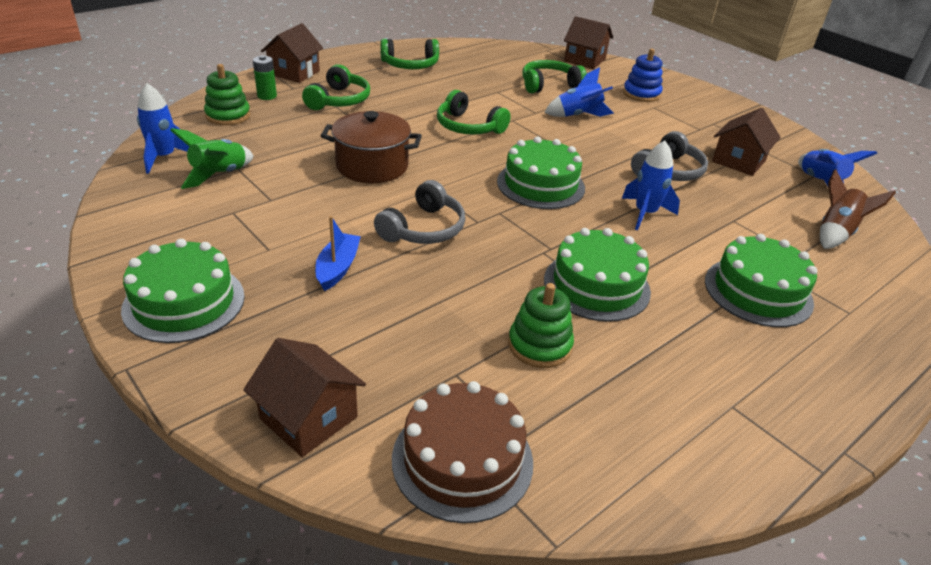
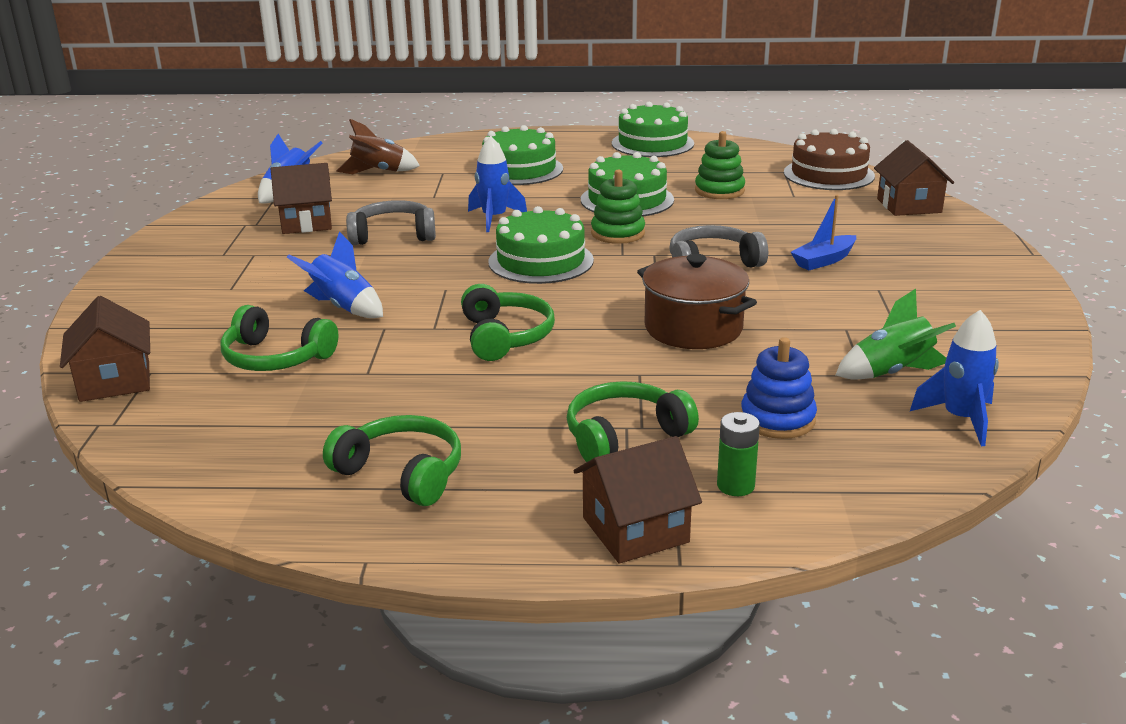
camera: 135 degrees left, 10 degrees down
(184, 302) = (976, 275): green cake -> green cake (652, 143)
(228, 116) = (830, 464): green stacking toy -> green stacking toy (618, 233)
(641, 94) = (196, 307): blue stacking toy -> blue stacking toy (777, 419)

